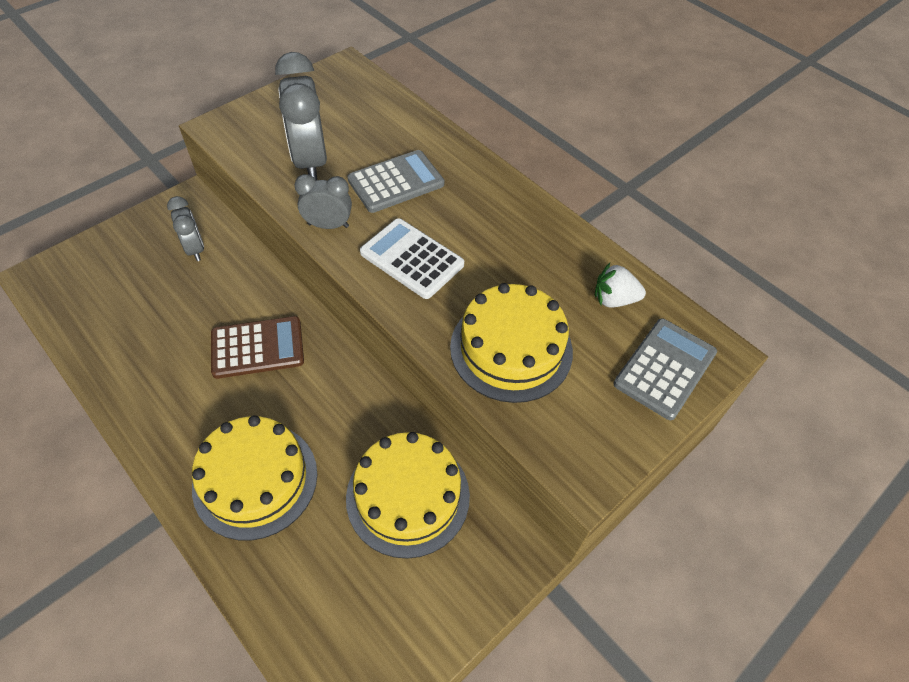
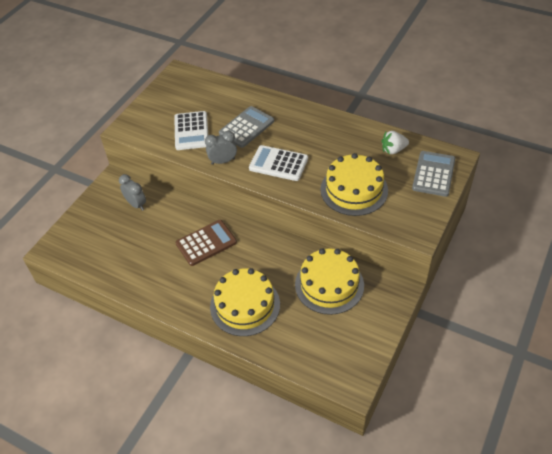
camera: 15 degrees left, 5 degrees down
(310, 161) = (191, 131): grey clock -> white calculator

